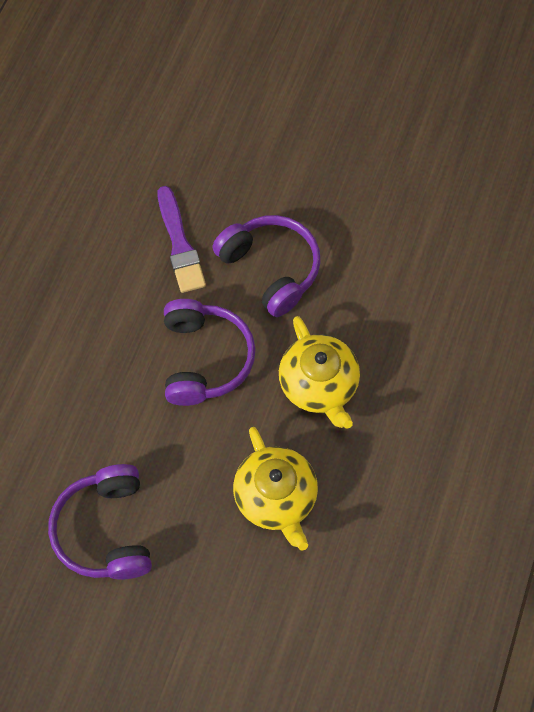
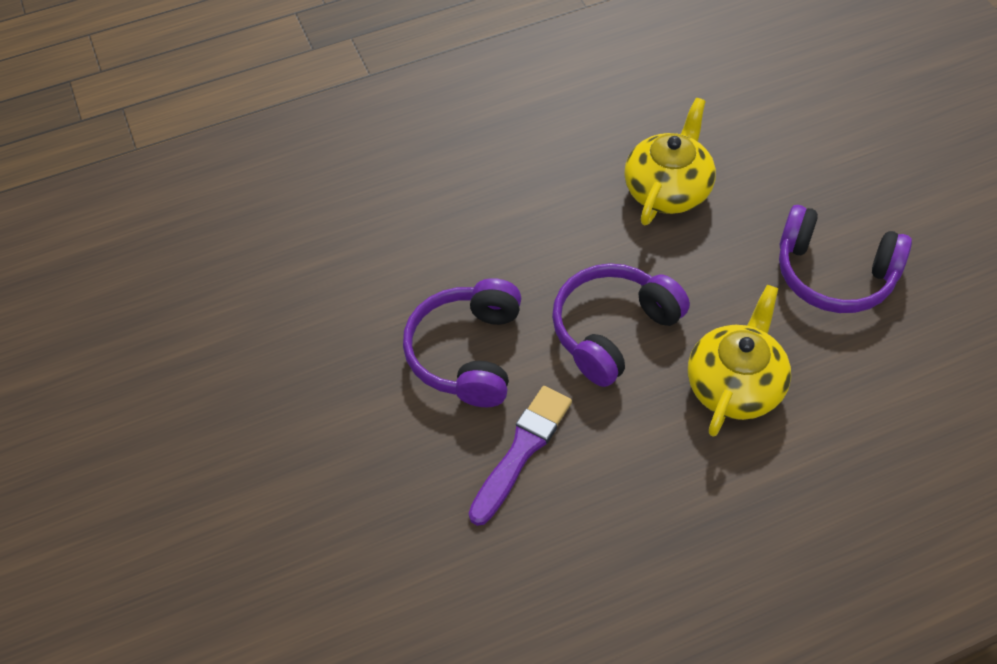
camera: 130 degrees left, 10 degrees down
(106, 530) = (834, 274): purple headphones -> purple headphones turned 75 degrees clockwise
(319, 385) = (541, 233): yellow teapot -> yellow teapot (735, 385)

